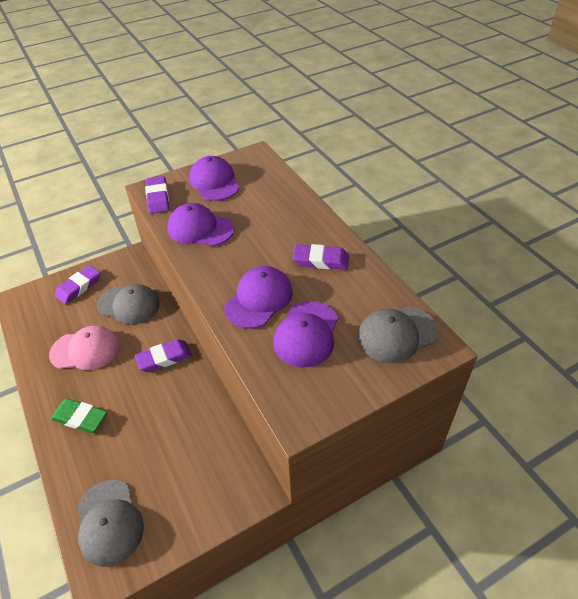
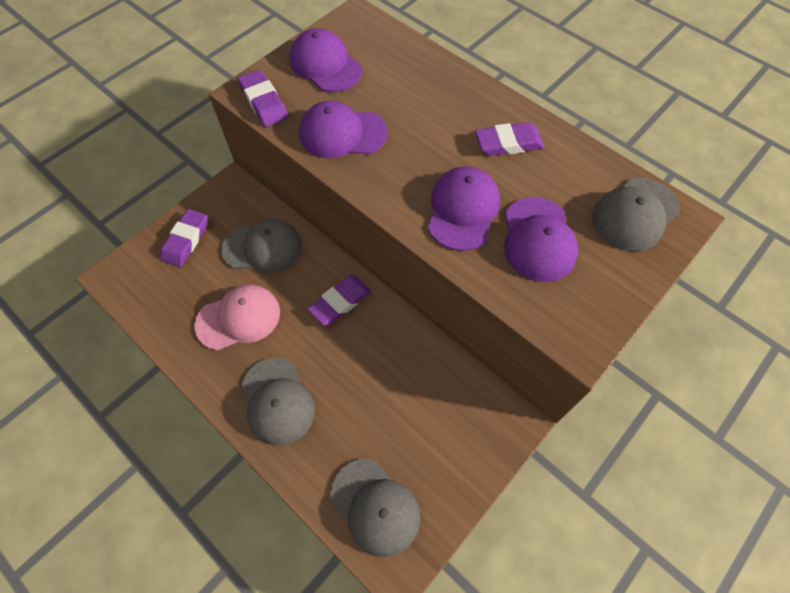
camera: 20 degrees left, 15 degrees up
(80, 418) = (277, 401): green eraser -> grey cap

